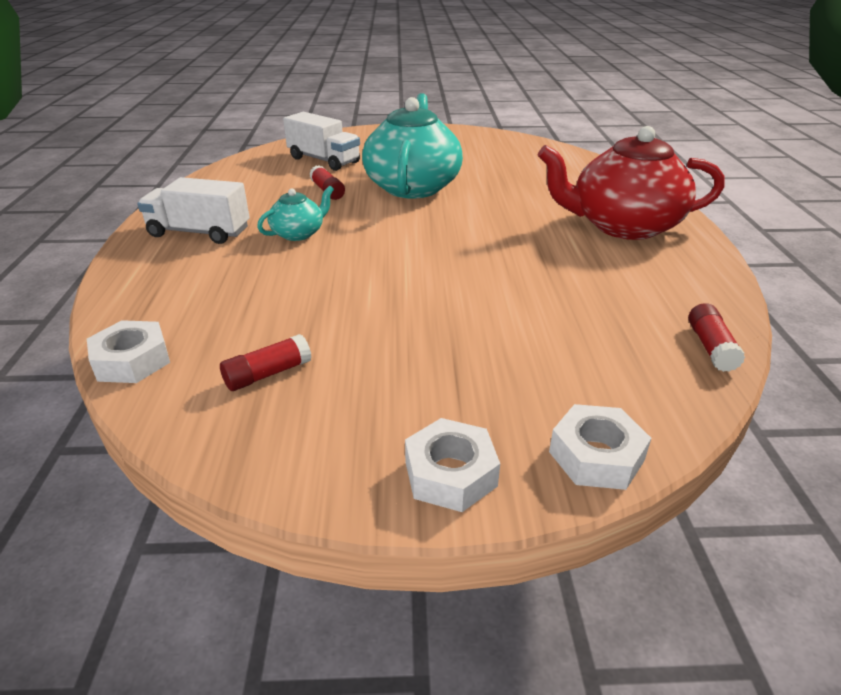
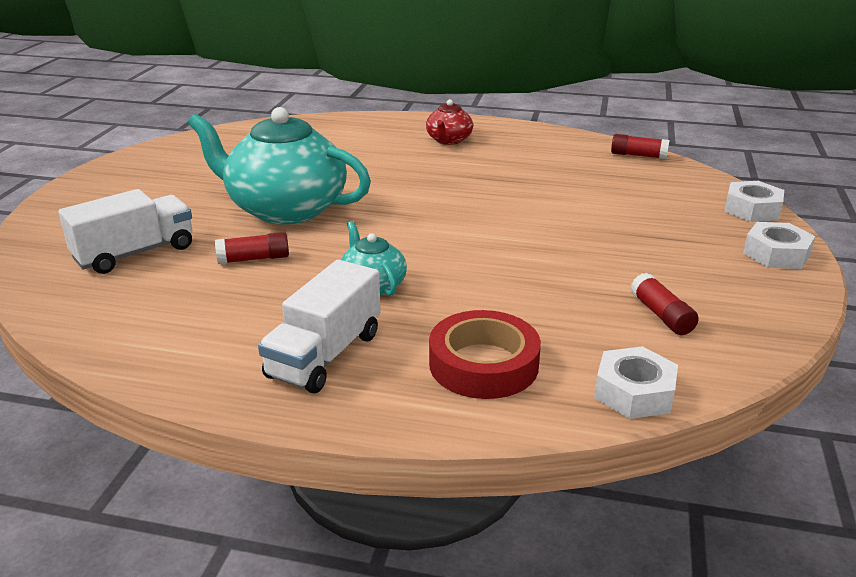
camera: 75 degrees left, 5 degrees down
(183, 288) = (483, 364): none -> red tape
(623, 226) = (448, 140): red teapot -> red teapot, size x0.47

